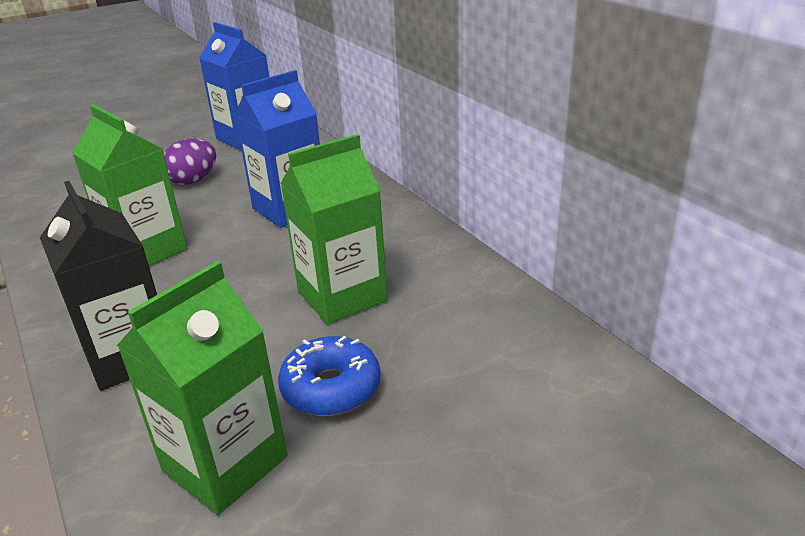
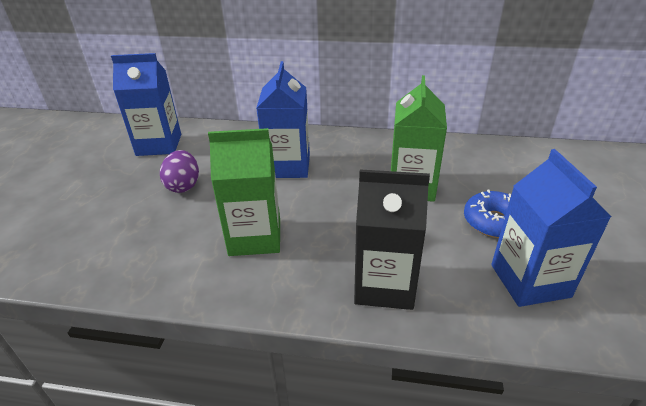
camera: 50 degrees left, 5 degrees up
(225, 463) = (530, 280): green carton -> blue carton

